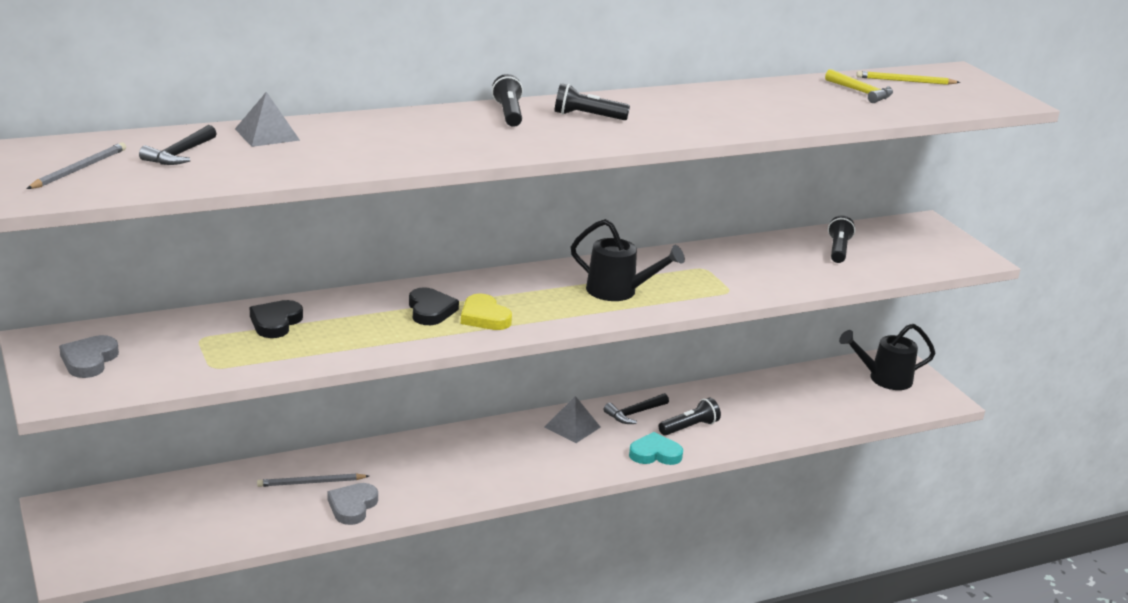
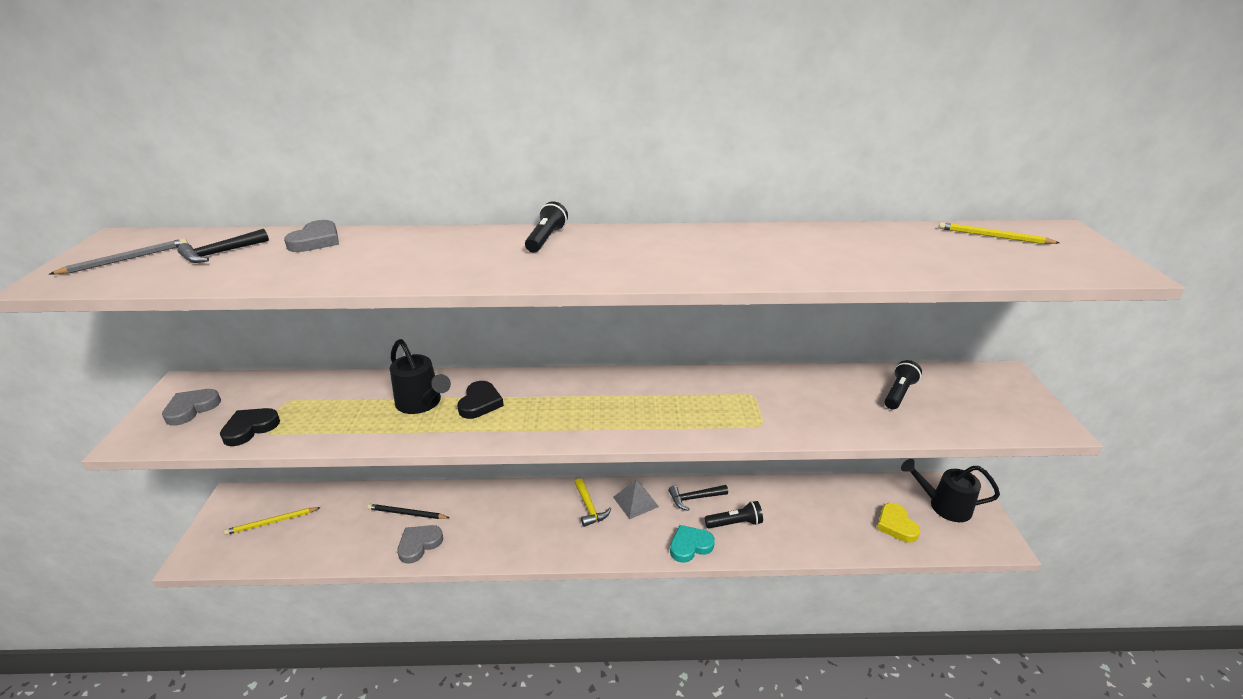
camera: 25 degrees right, 5 degrees up
(142, 520) = (272, 522): none -> yellow pencil
(267, 134) = (316, 241): grey pyramid -> grey heart
(275, 322) = (353, 395): black heart -> black heart (250, 428)
(311, 483) = (407, 513): grey pencil -> black pencil
(484, 317) = (518, 417): yellow heart -> yellow heart (896, 525)
(587, 116) = (617, 248): black flashlight -> none
(618, 291) = (655, 409): black watering can -> black watering can (422, 403)
(655, 454) = (690, 546): turquoise heart -> turquoise heart turned 45 degrees counterclockwise
(861, 92) = (934, 245): yellow hammer -> yellow hammer (589, 507)

